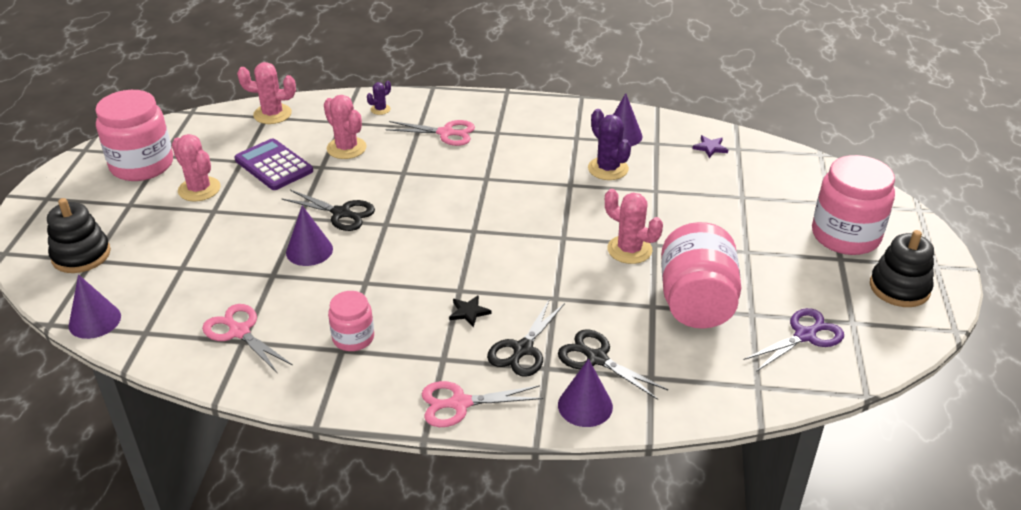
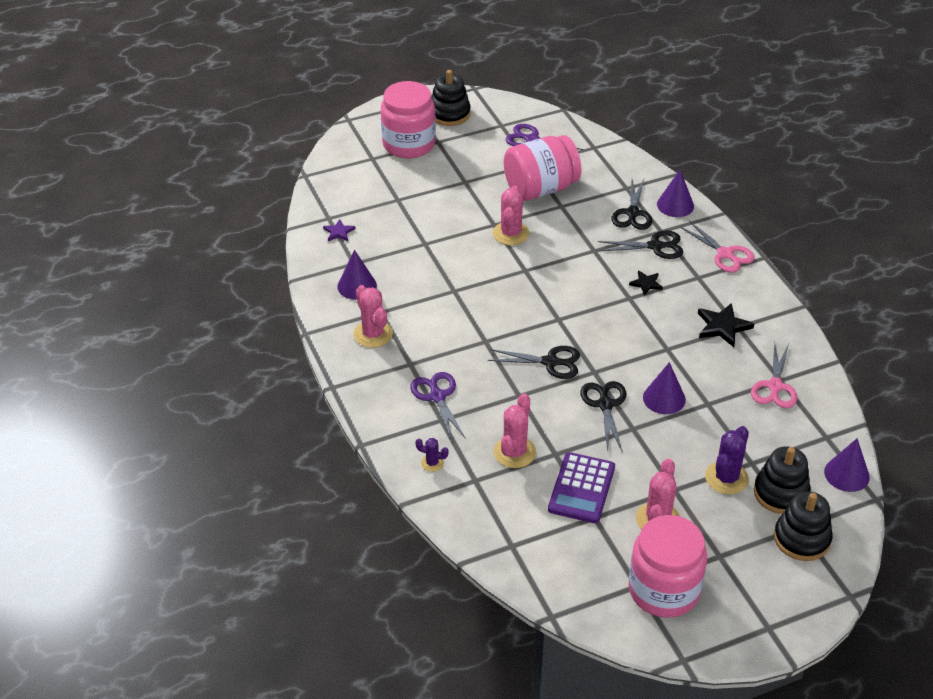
camera: 120 degrees left, 5 degrees up
(133, 267) = (781, 493): none -> black stacking toy
(272, 114) = (503, 543): pink cactus -> pink cactus (373, 334)
(353, 338) = (723, 326): pink jar -> black star
(423, 203) = (550, 362): none -> black scissors
(445, 133) = (437, 396): pink scissors -> purple scissors
(608, 169) = (415, 277): purple cactus -> purple cactus (726, 478)

